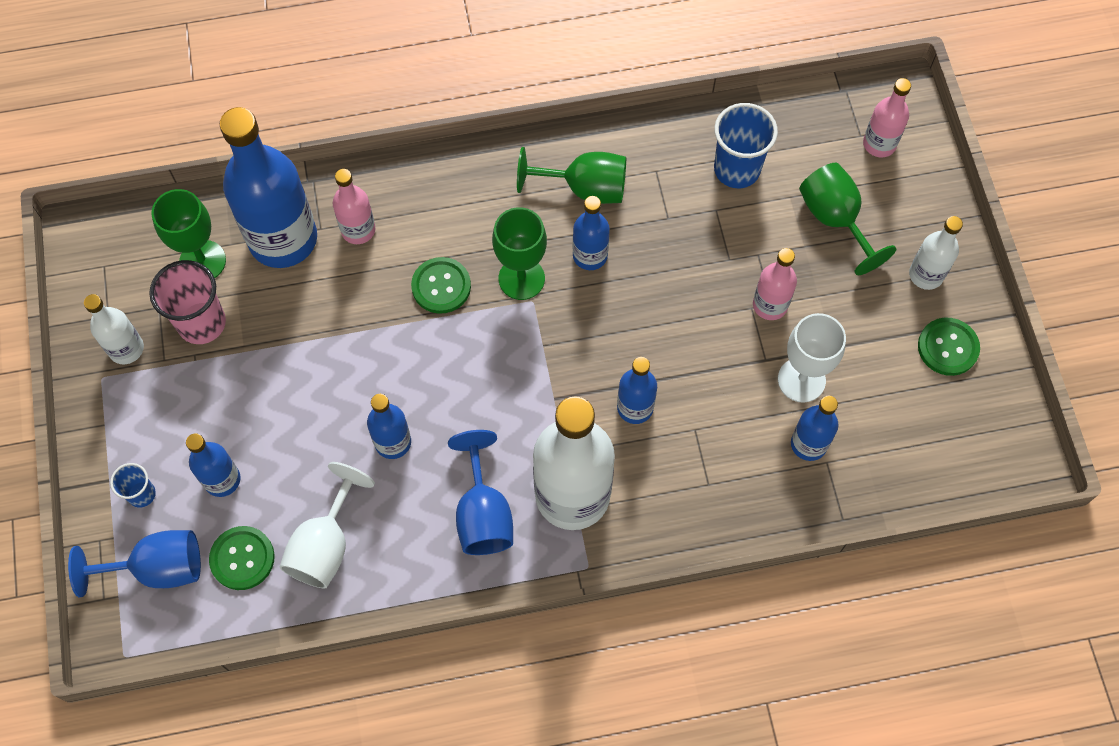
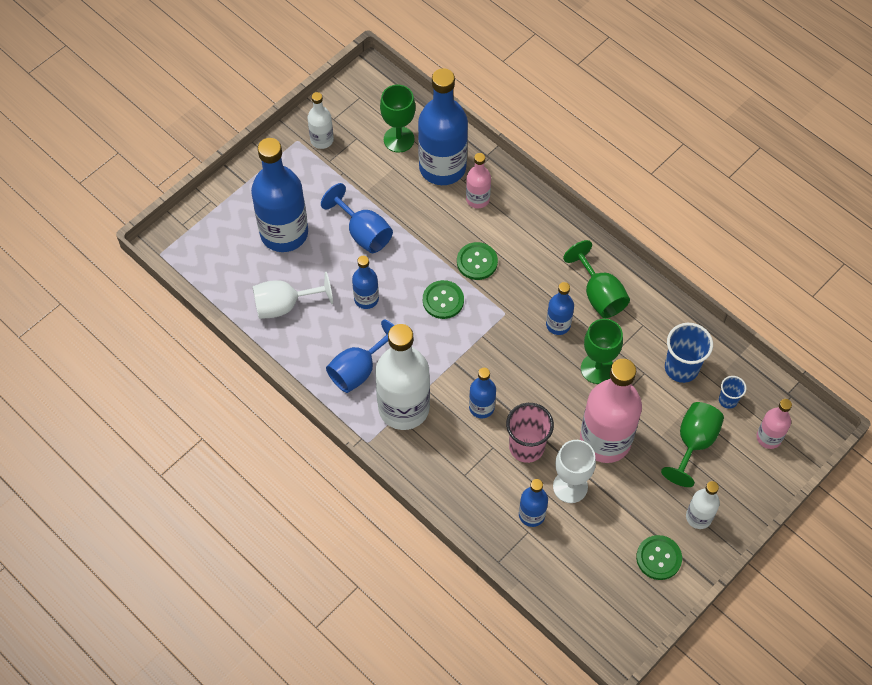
camera: 55 degrees right, 5 degrees down
(141, 494) = (249, 202): blue cup -> blue cup (728, 400)
(157, 568) = (215, 237): blue goblet -> blue goblet (363, 232)
(202, 323) = (363, 163): pink cup -> pink cup (526, 447)
(222, 480) = (284, 233): blue bottle -> blue bottle, size x2.00
(242, 558) = (249, 271): green button -> green button (443, 300)
(521, 278) = (514, 299): green goblet -> green goblet (597, 368)
(770, 305) = (605, 440): pink bottle -> pink bottle, size x2.00

